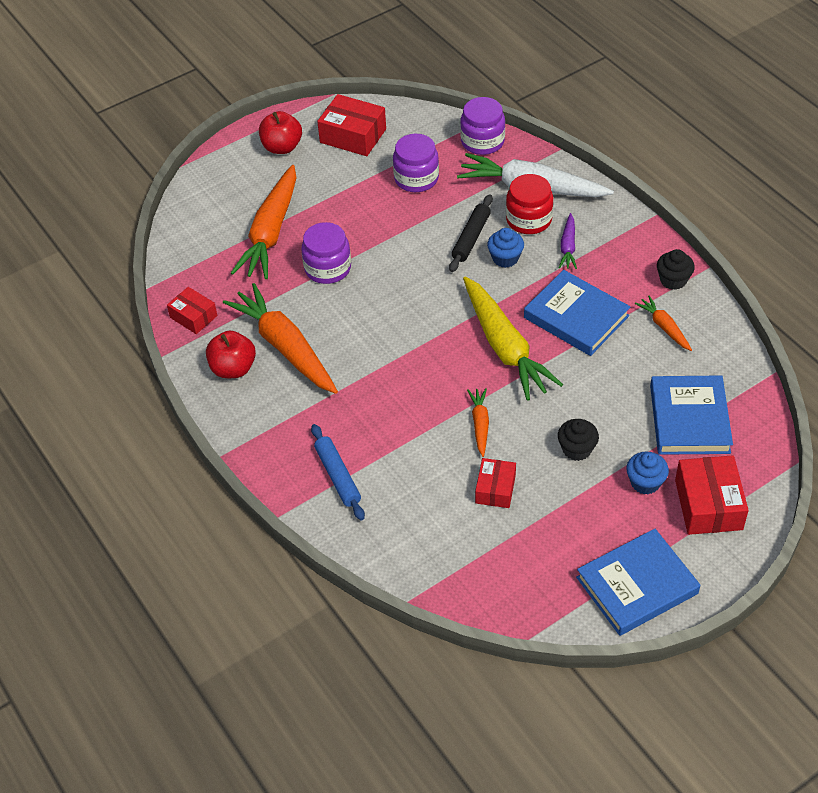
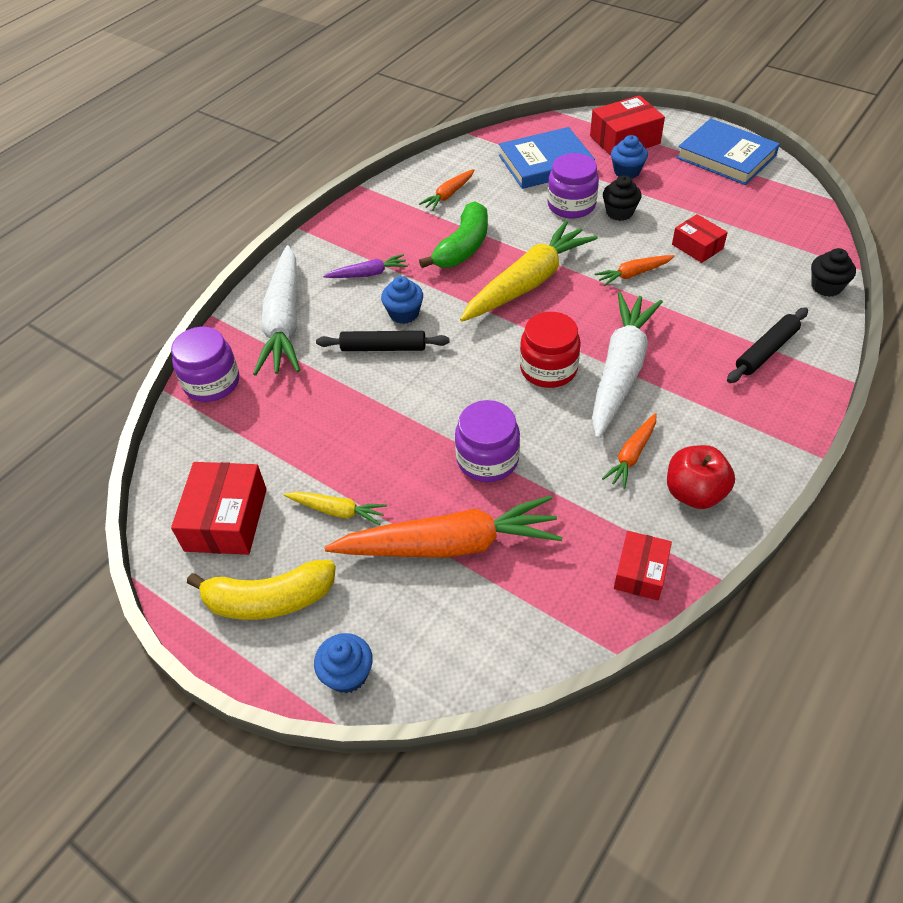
camera: 110 degrees left, 0 degrees up
(214, 171) = (347, 674): none -> blue cupcake
(282, 147) = (269, 600): red apple -> yellow banana
(285, 347) = (631, 455): orange carrot -> orange carrot, size x0.48
(329, 186) = (337, 511): none -> yellow carrot
(338, 476) = (766, 351): blue rolling pin -> black rolling pin
(369, 371) = (620, 370): none -> white carrot
(416, 178) = (297, 424): purple jar -> purple jar (571, 205)
(495, 489) = (697, 246): red box -> red box turned 60 degrees clockwise
(529, 220) = (337, 311): red jar -> red jar (548, 369)
(576, 317) = (463, 247): blue book -> green banana
(673, 280) = (386, 201): black cupcake -> black cupcake (826, 287)

